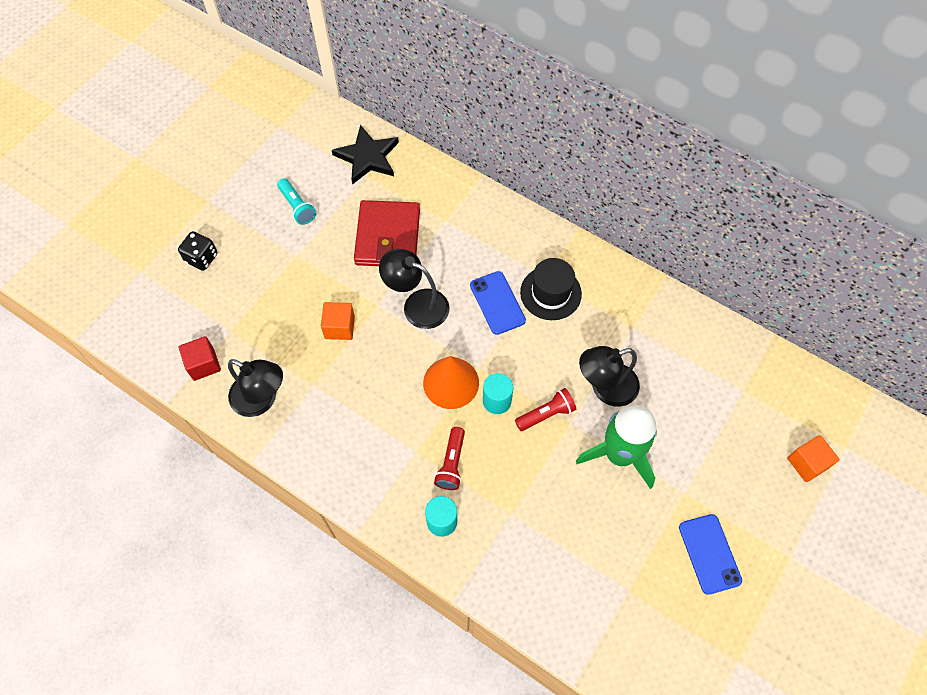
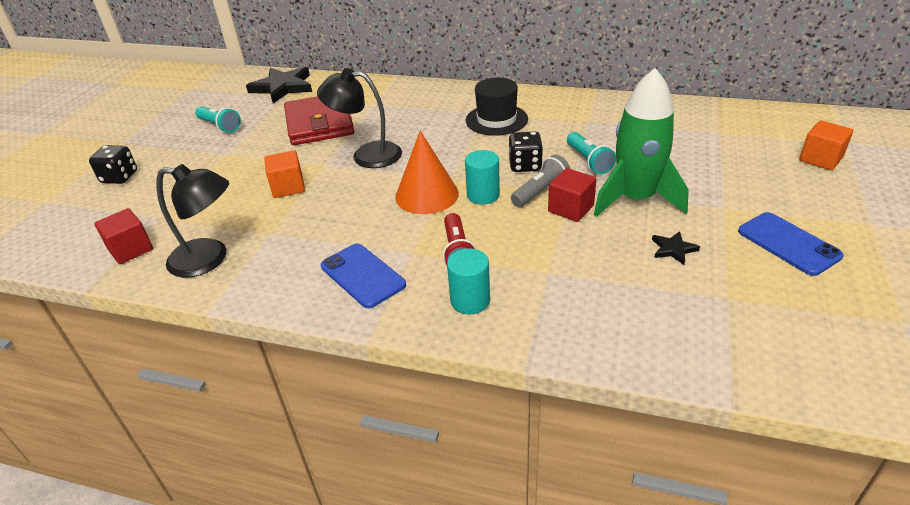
camera: 15 degrees left, 25 degrees down
(497, 303) = (448, 136): blue phone -> blue phone (362, 275)
(546, 414) = (540, 191): red flashlight -> grey flashlight
(548, 373) = (525, 165): none -> black dice
(561, 446) = (570, 208): none -> red cube
(605, 388) = (588, 161): black lamp -> turquoise flashlight
(617, 525) = (673, 249): none -> black star

